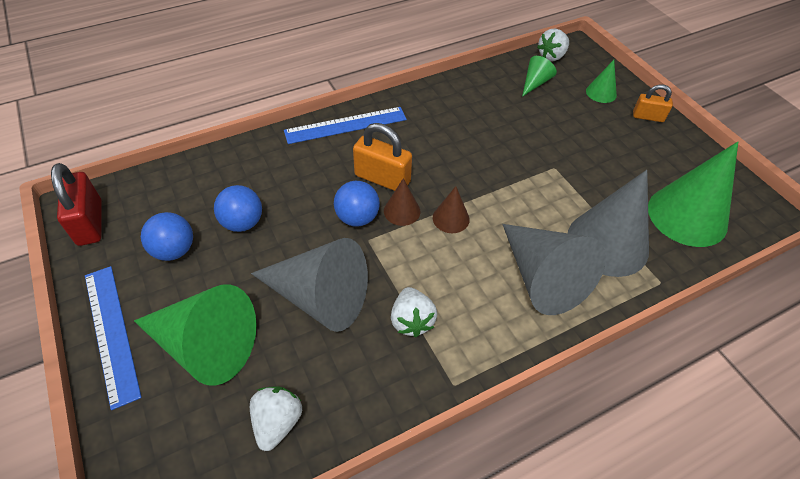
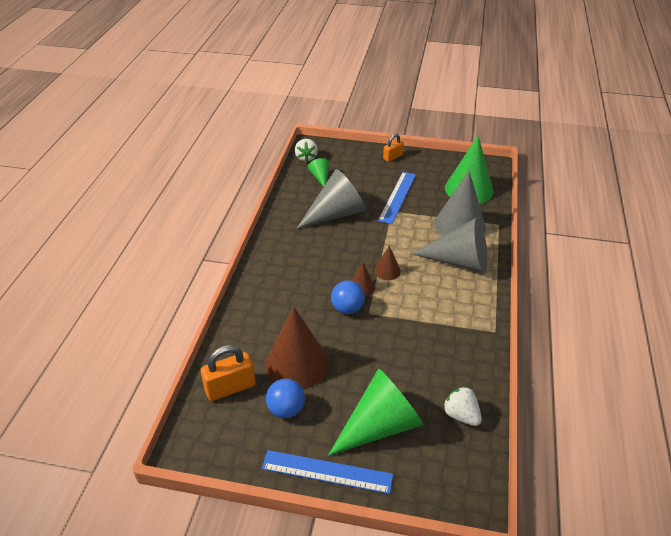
camera: 50 degrees left, 10 degrees down
(90, 223) = (210, 448): red padlock -> none
(243, 223) = (297, 364): blue ball -> brown cone
(319, 297) = (391, 356): grey cone -> grey cone (335, 214)
(346, 125) = (262, 273): blue ruler -> blue ruler (397, 197)
(382, 178) = (327, 281): orange padlock -> orange padlock (230, 387)
(412, 321) = (442, 325): white strawberry -> none
(601, 93) = (357, 160): green cone -> none

